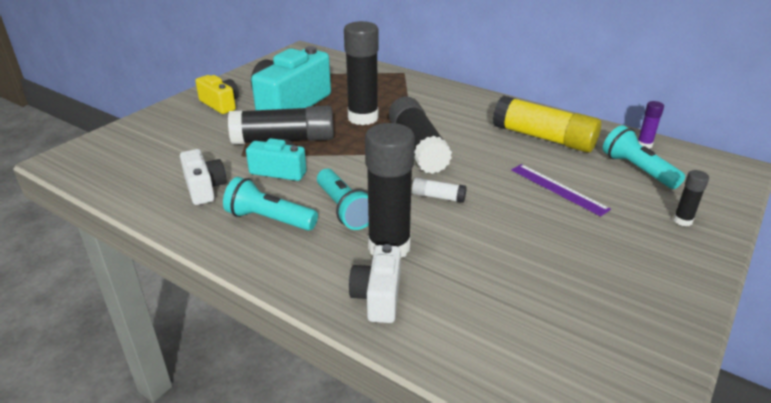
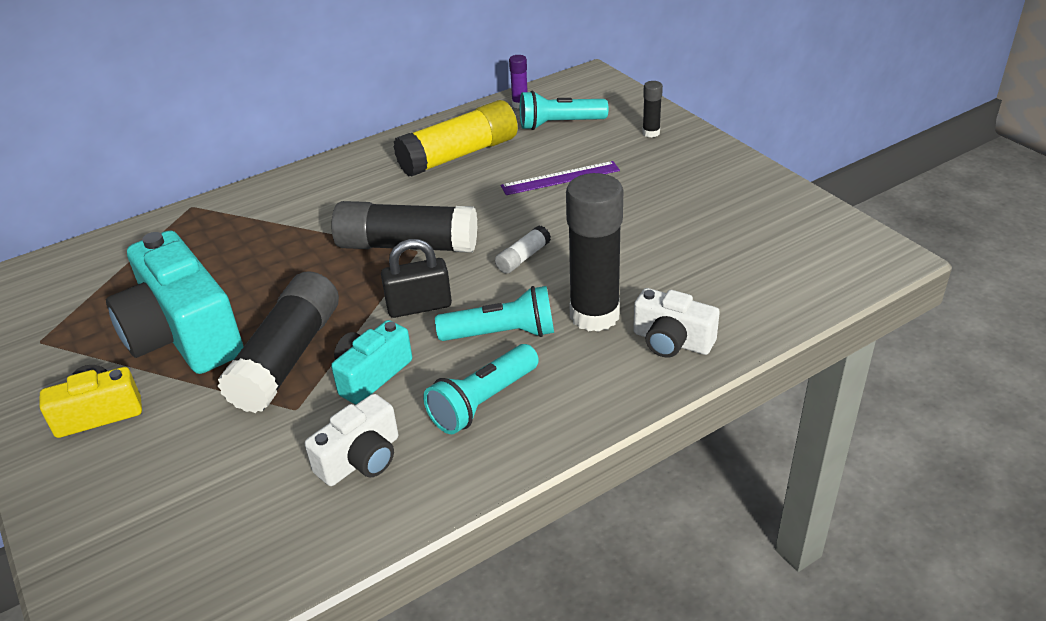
camera: 65 degrees left, 5 degrees up
(204, 188) = (361, 459): white camera -> white camera turned 135 degrees clockwise
(355, 169) = (419, 306): none -> black padlock
(363, 118) = (291, 272): black glue stick -> none

